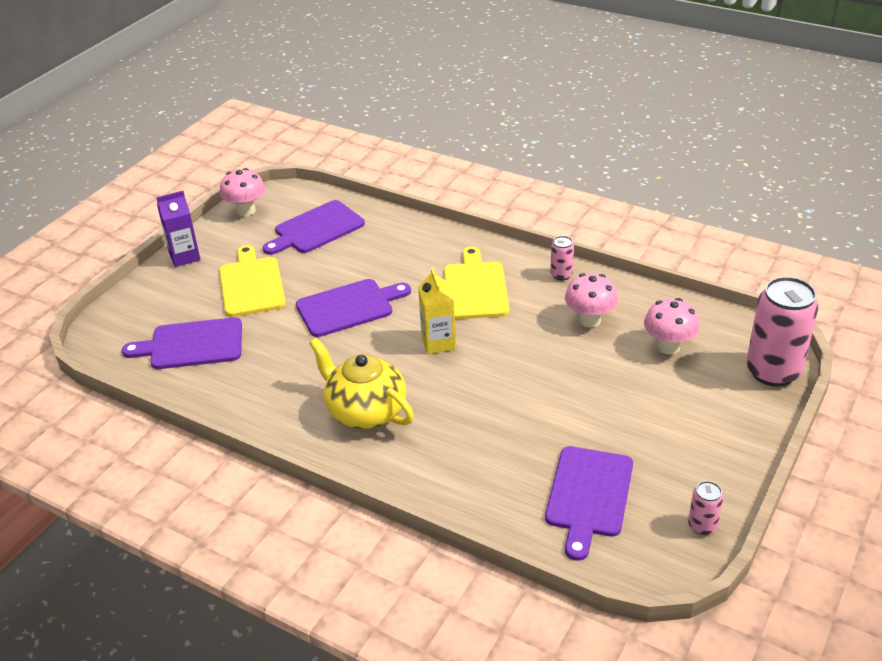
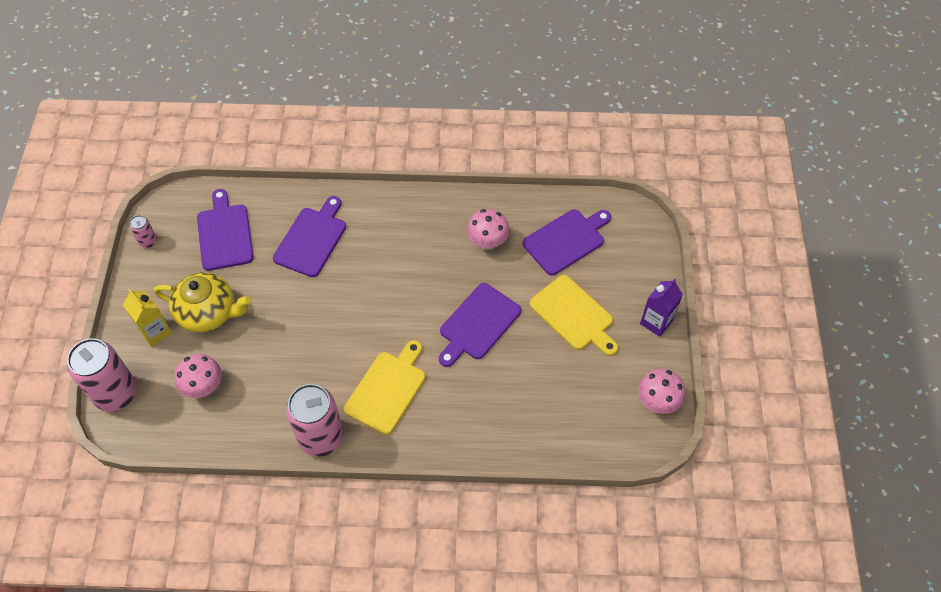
camera: 150 degrees right, 20 degrees up
(316, 229) = (574, 405): purple cutting board -> purple cutting board (312, 239)
(365, 411) = (401, 237): yellow teapot -> yellow teapot (208, 313)
(438, 342) = (385, 317): yellow carton -> yellow carton (155, 332)
(475, 288) = (387, 389): yellow cutting board -> yellow cutting board turned 120 degrees counterclockwise
(561, 275) = (321, 437): pink can -> pink can, size x2.19
(589, 320) = (276, 391): pink mushroom -> pink mushroom (487, 242)

